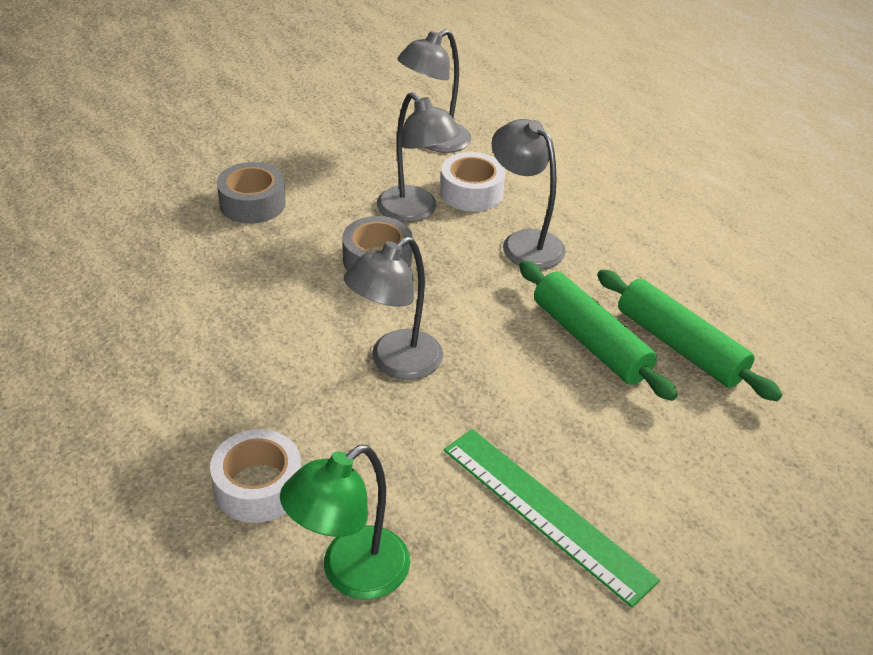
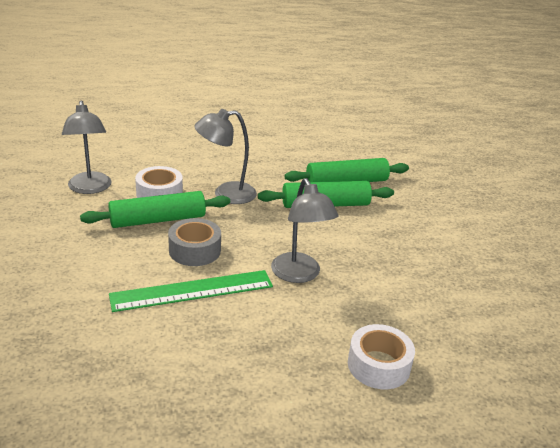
camera: 65 degrees left, 10 degrees down
(252, 203) = (74, 285): grey tape -> none
(351, 574) = (464, 346): green lamp -> none
(415, 211) = (158, 220): grey lamp -> green rolling pin
(546, 512) = (443, 263): green ruler -> green ruler (192, 290)

